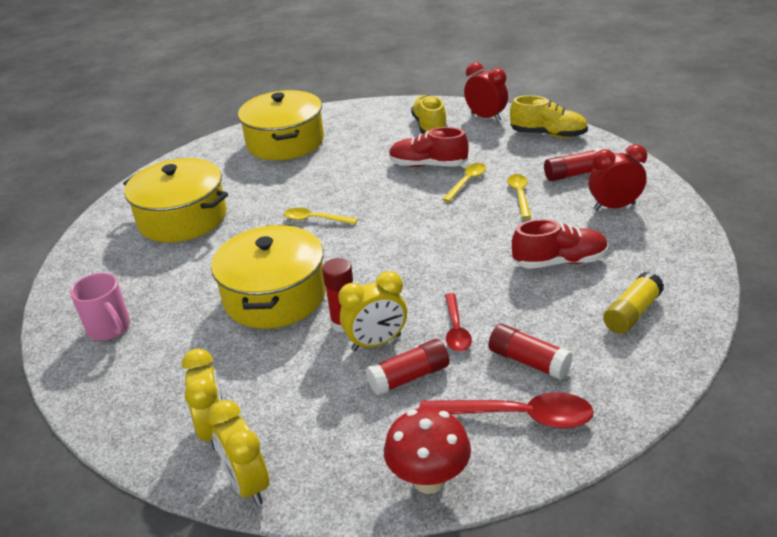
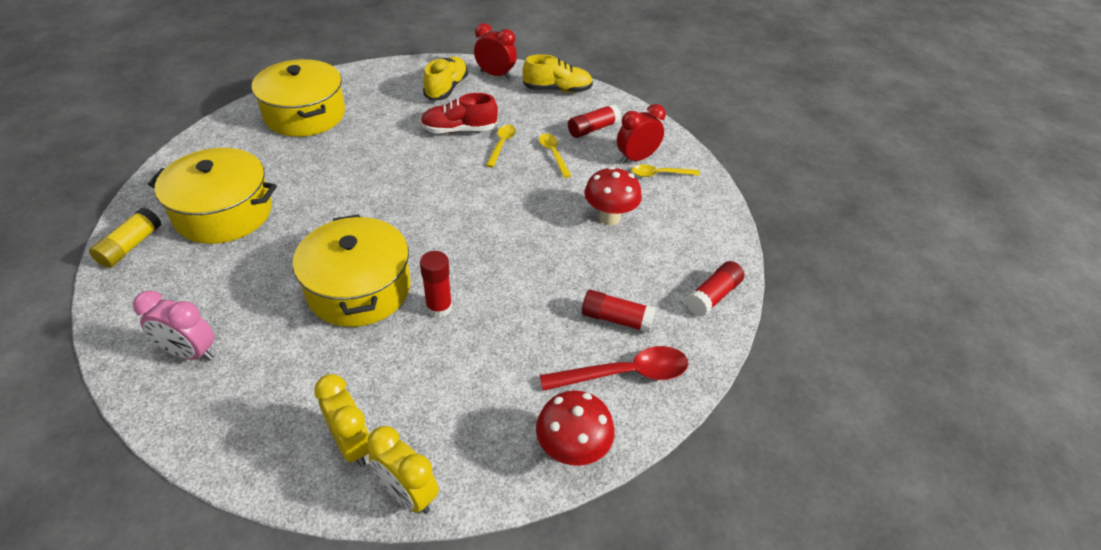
camera: 25 degrees left, 10 degrees up
(110, 328) = (190, 352): pink mug -> pink clock
(315, 219) = (368, 199): yellow spoon -> yellow spoon (659, 174)
(376, 342) = (477, 323): yellow clock -> none
(409, 377) = (519, 353): red glue stick -> red glue stick (713, 296)
(430, 127) = (446, 88): yellow shoe -> yellow shoe turned 45 degrees clockwise
(456, 329) = (544, 298): red spoon -> none
(559, 261) = (609, 218): red shoe -> red mushroom
(632, 313) = (683, 259): yellow glue stick -> yellow glue stick (131, 246)

